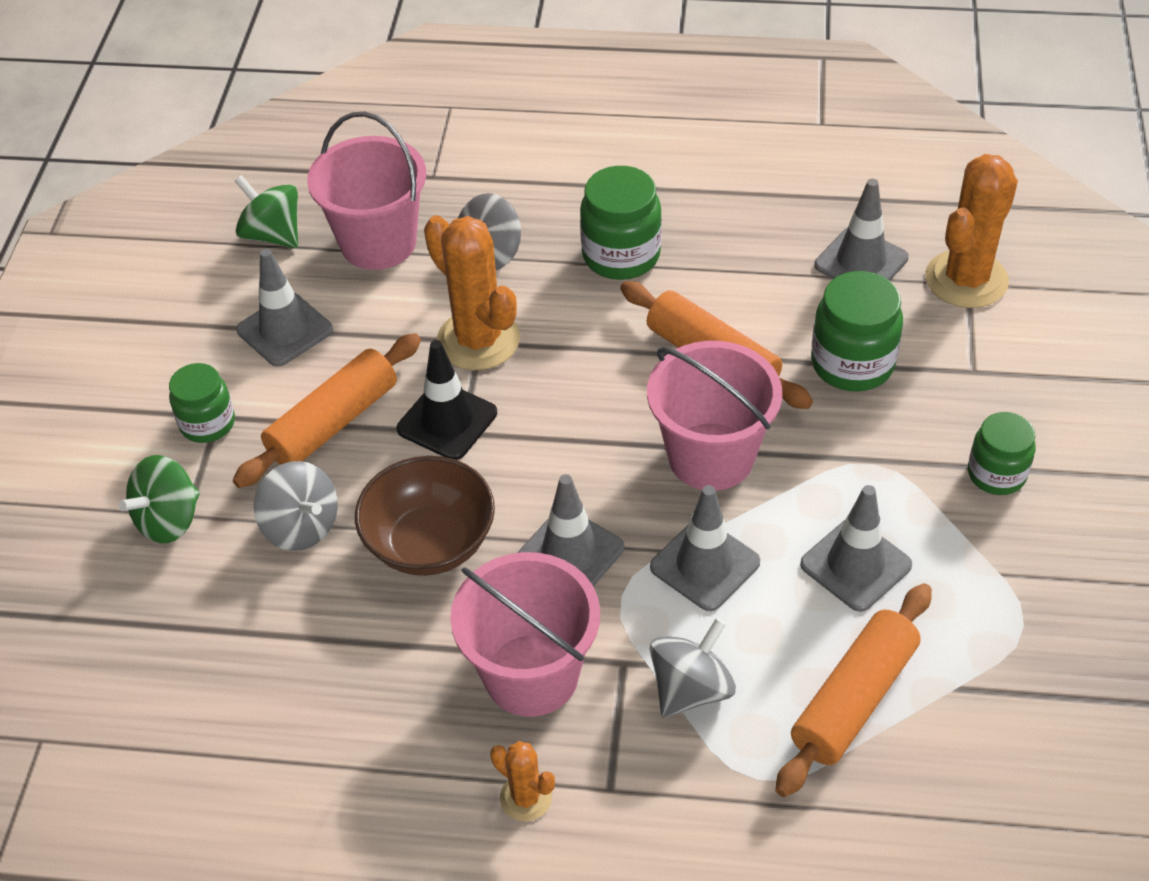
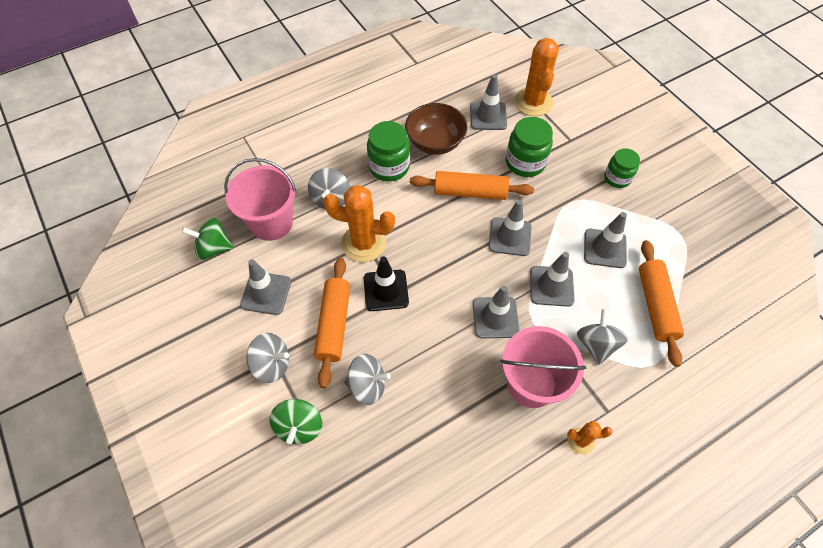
camera: 40 degrees left, 10 degrees up
(207, 423) = (272, 364): green jar -> grey spinning top
(430, 543) = (433, 353): brown bowl -> brown bowl (435, 142)
(711, 457) = (510, 237): pink bucket -> grey traffic cone

